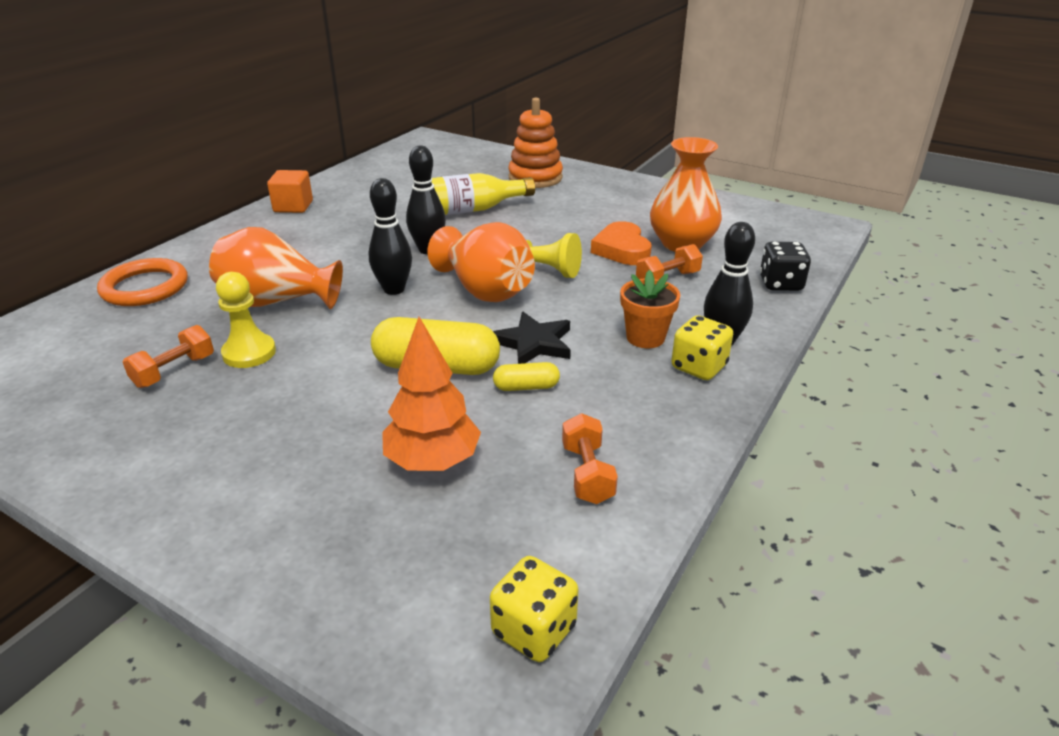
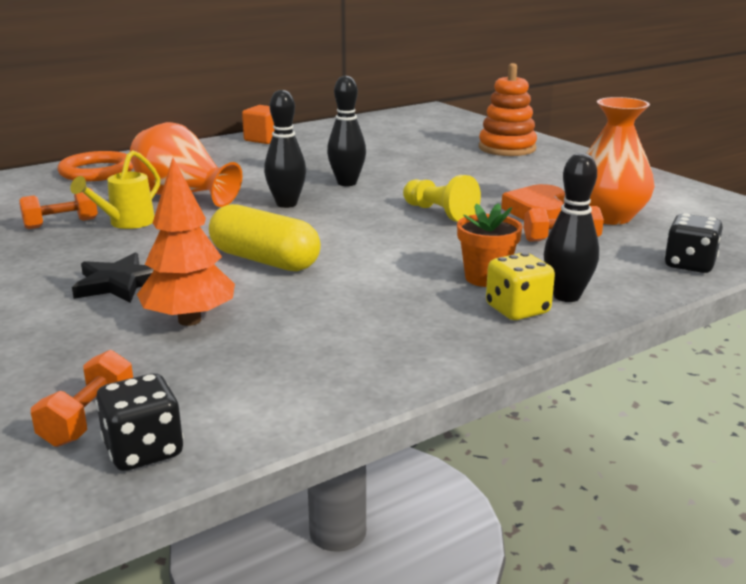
camera: 25 degrees right, 10 degrees down
(249, 353) = (126, 223): yellow pawn -> yellow watering can
(470, 210) = (416, 162): yellow bottle -> none
(485, 290) = (367, 218): orange vase -> none
(526, 387) = (328, 289): yellow capsule -> none
(533, 343) = (370, 261): black star -> black star (119, 283)
(534, 630) = (144, 451): yellow dice -> black dice
(587, 473) = (314, 360): orange dumbbell -> orange dumbbell (88, 418)

